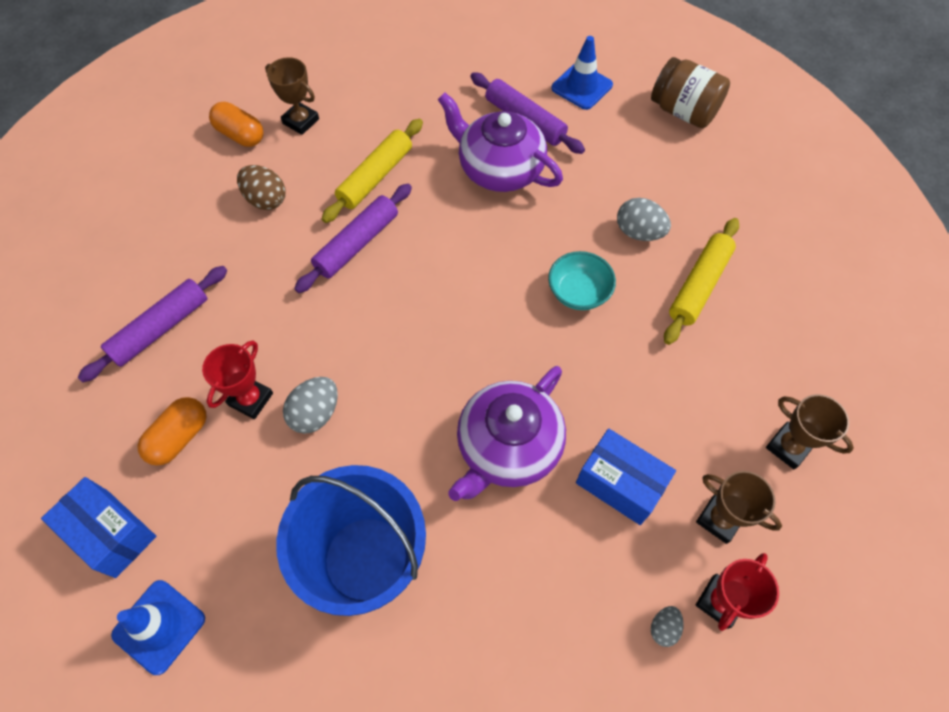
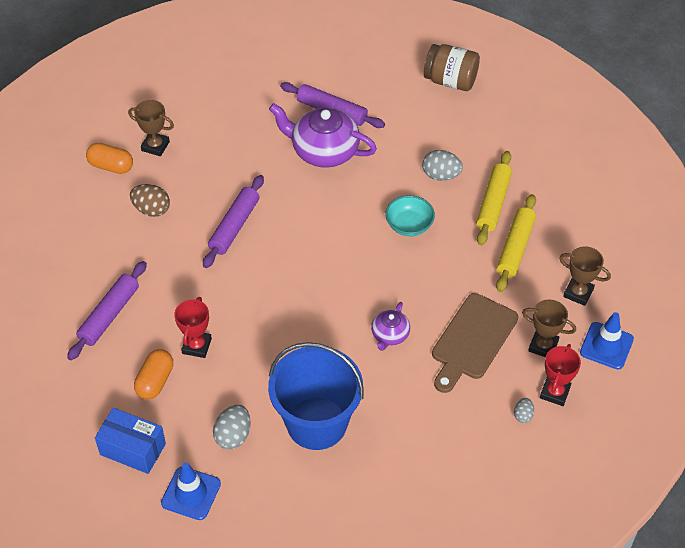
camera: 15 degrees left, 10 degrees down
(315, 413) = (247, 344): grey egg -> grey egg (233, 435)
(375, 177) = (230, 176): yellow rolling pin -> yellow rolling pin (515, 248)
(507, 446) = (389, 335): purple teapot -> purple teapot, size x0.52
(581, 87) = (368, 77): blue traffic cone -> blue traffic cone (606, 346)
(620, 483) = (472, 340): blue box -> brown cutting board

